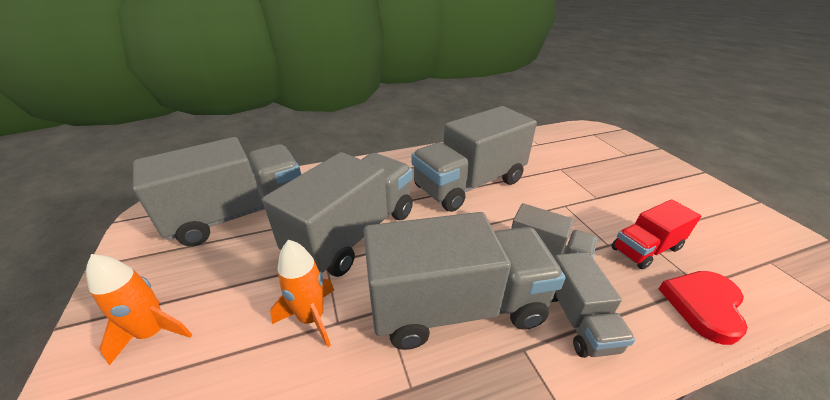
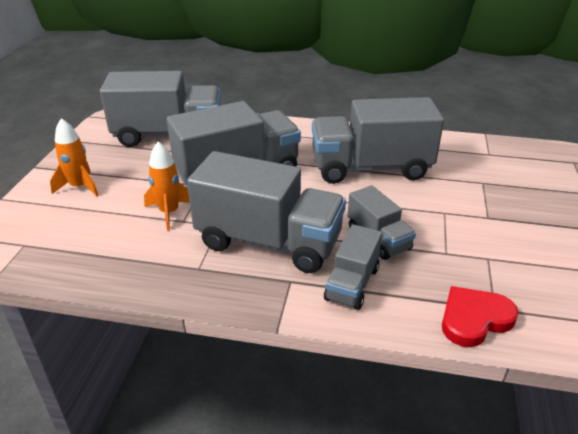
camera: 30 degrees right, 0 degrees up
(645, 249) = (479, 268): red truck -> none

